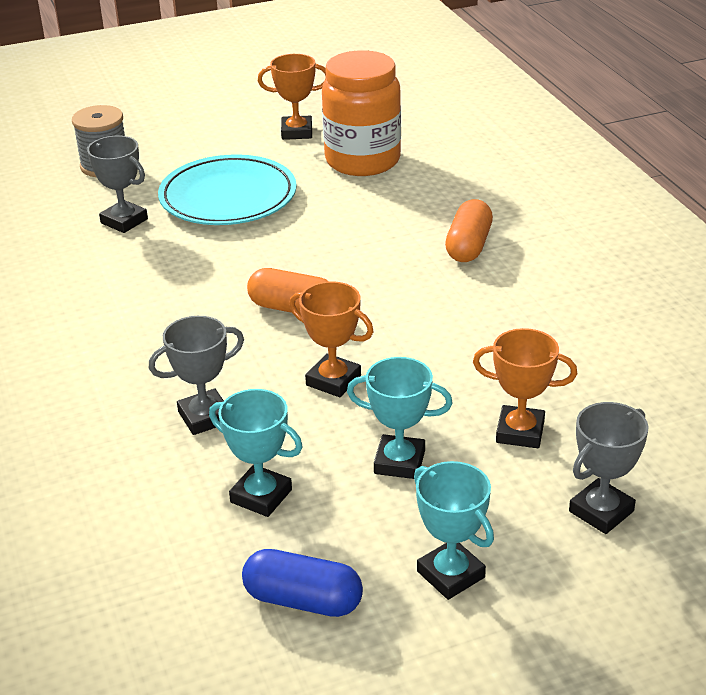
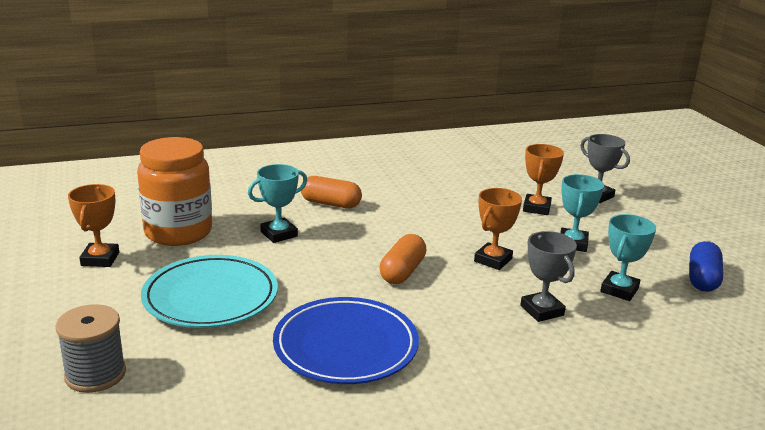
camera: 90 degrees left, 10 degrees down
(124, 221) = (231, 356): grey trophy -> none
(137, 279) = (346, 346): none -> blue plate
(450, 574) = (661, 236): turquoise trophy -> turquoise trophy (279, 234)

